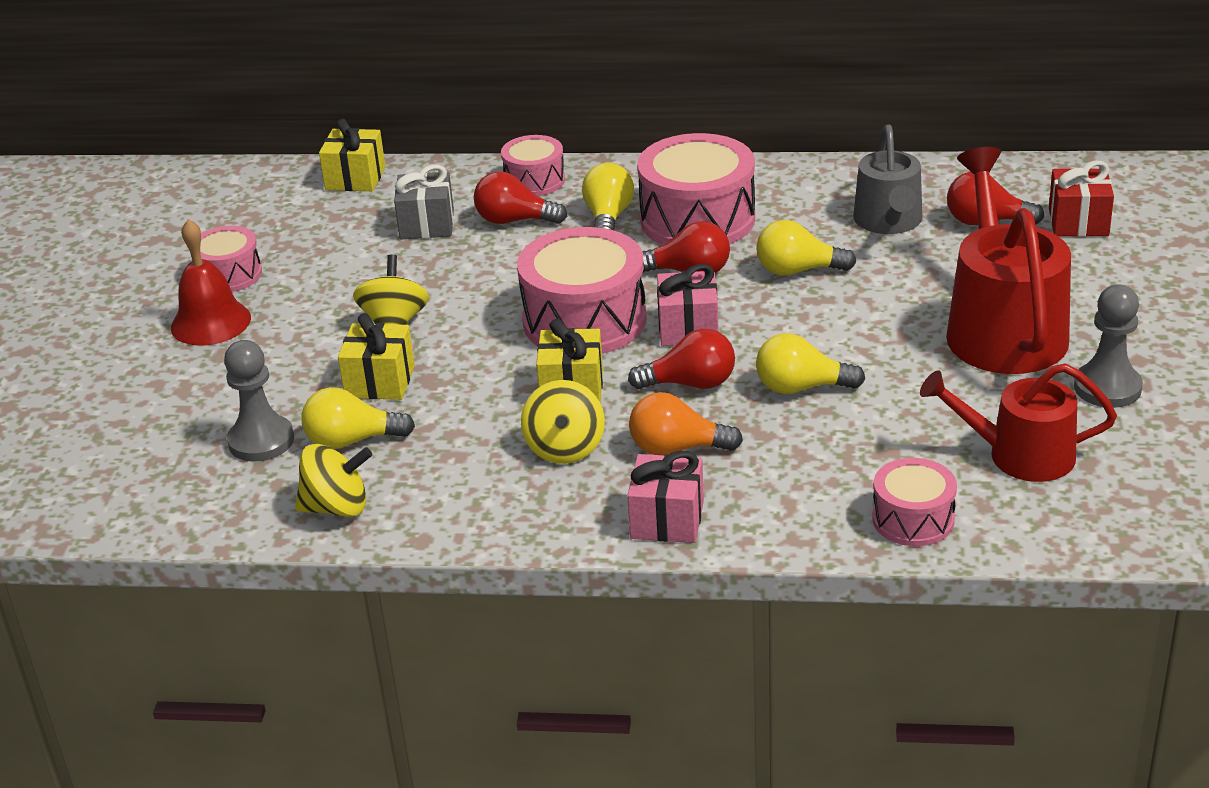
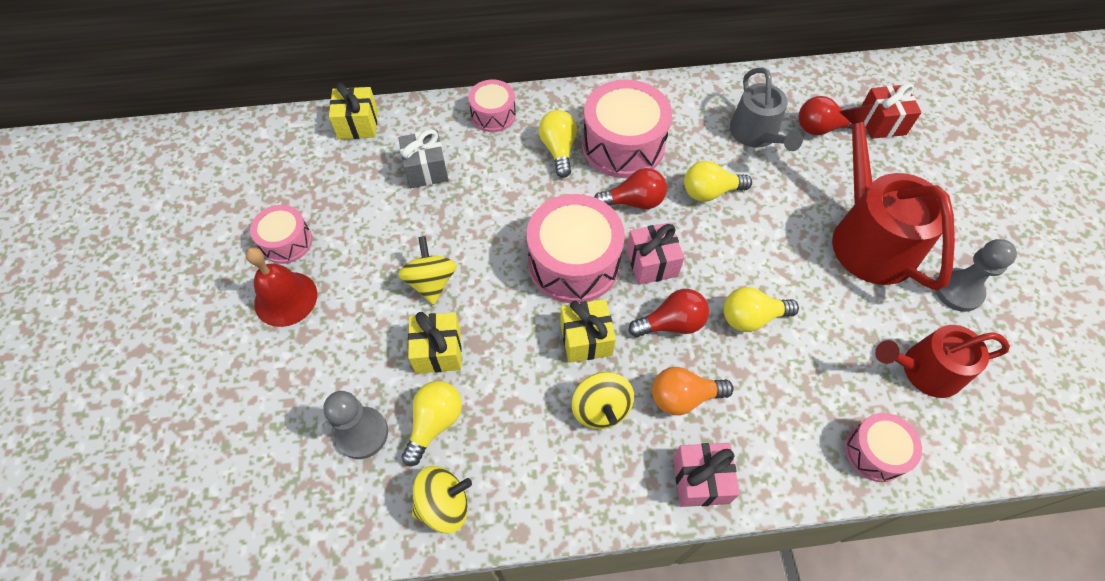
camera: 15 degrees left, 25 degrees up
(352, 441) = (434, 423): yellow light bulb -> yellow light bulb turned 135 degrees clockwise
(514, 220) = (491, 159): red light bulb -> none

